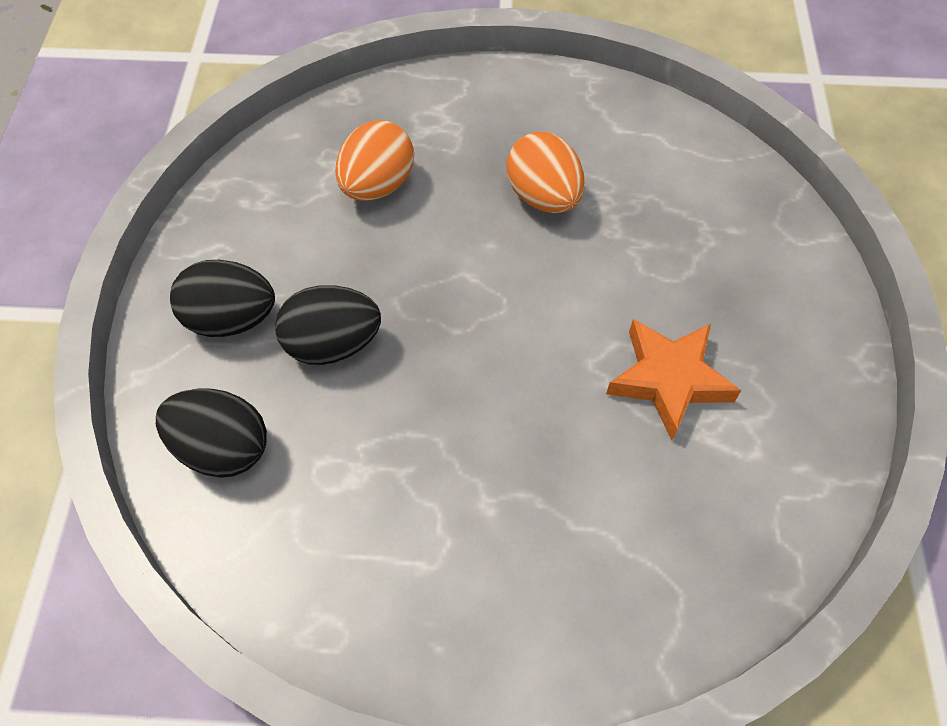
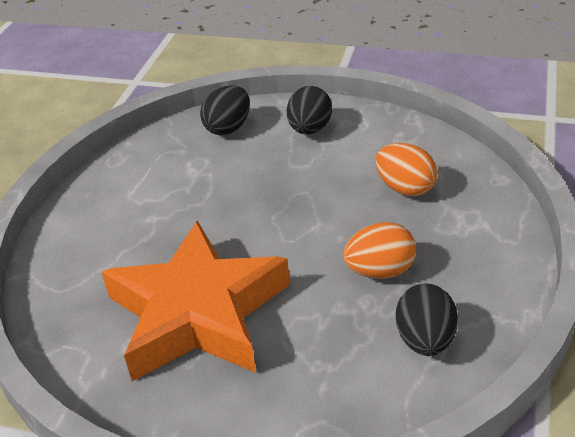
camera: 105 degrees right, 20 degrees down
(333, 344) = (280, 165): black egg -> black egg (425, 340)
(668, 379) = (198, 313): orange star -> orange star, size x2.02

